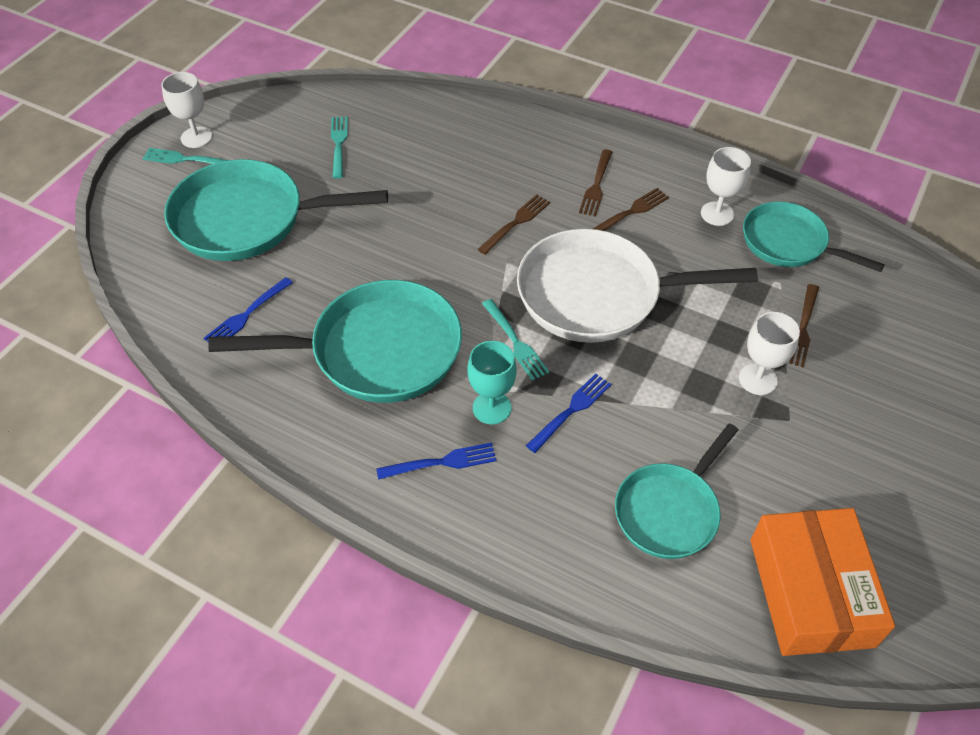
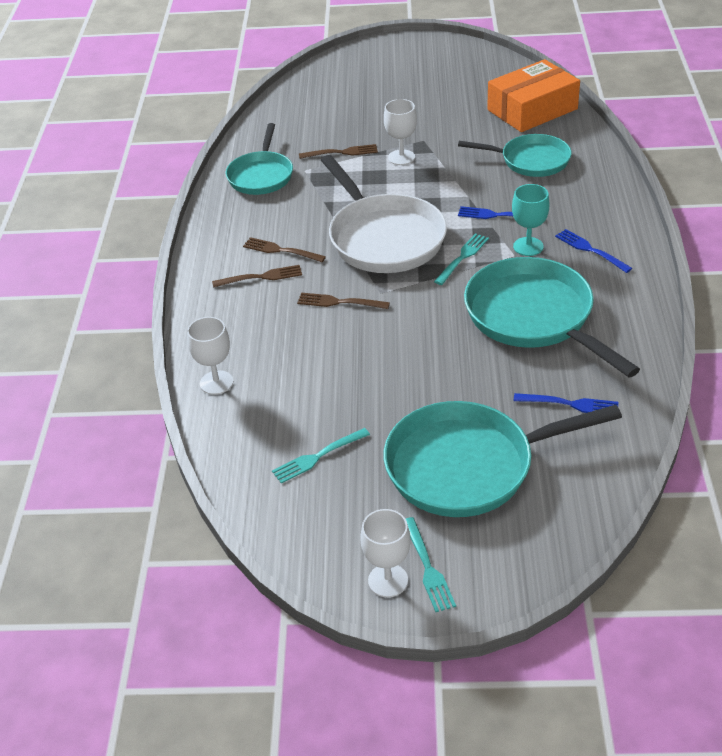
camera: 115 degrees left, 10 degrees down
(248, 219) = (468, 466): turquoise pan -> turquoise pan turned 105 degrees clockwise
(717, 214) = (252, 212): white goblet -> white goblet (216, 382)

